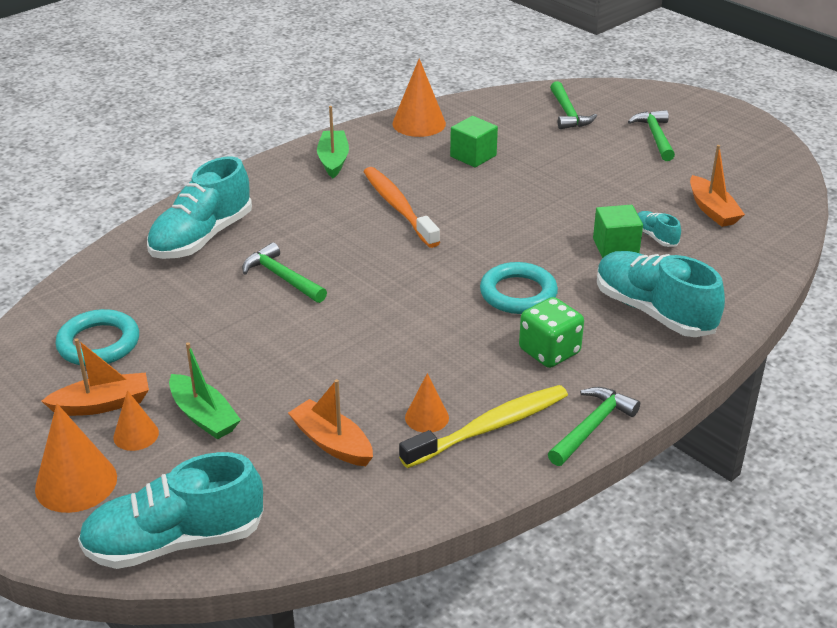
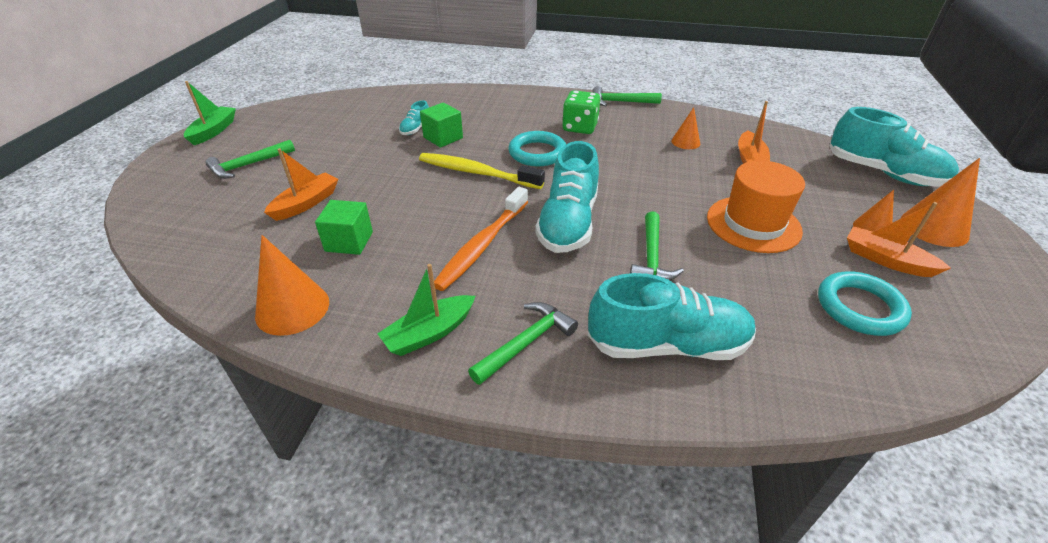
camera: 125 degrees left, 5 degrees up
(204, 416) = (814, 211): green boat -> green boat (213, 131)
(242, 361) = (753, 224): none -> orange hat
(490, 427) = (663, 124): yellow toothbrush -> yellow toothbrush (477, 173)
(568, 113) = (217, 219): green hammer -> green hammer (526, 342)
(653, 312) = (502, 111): turquoise shoe -> turquoise shoe (568, 223)
(712, 210) = (360, 120): orange boat -> orange boat (306, 203)

